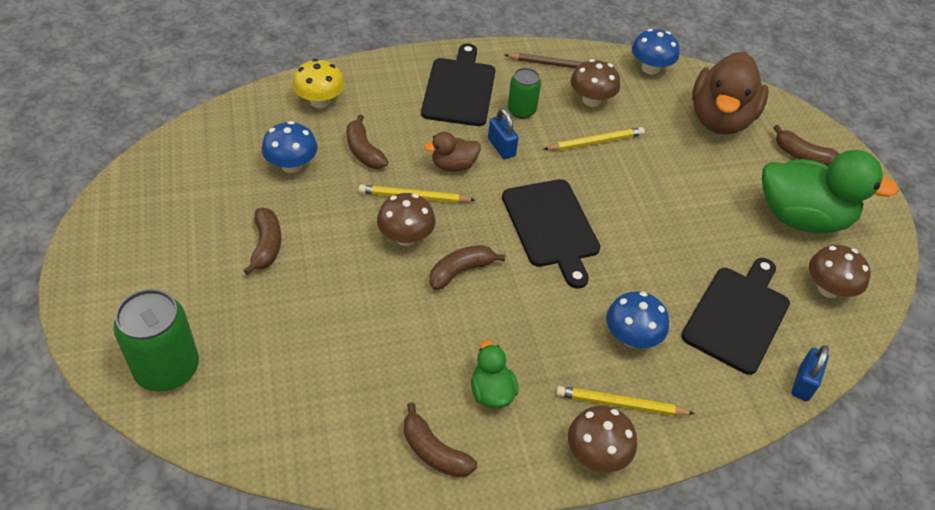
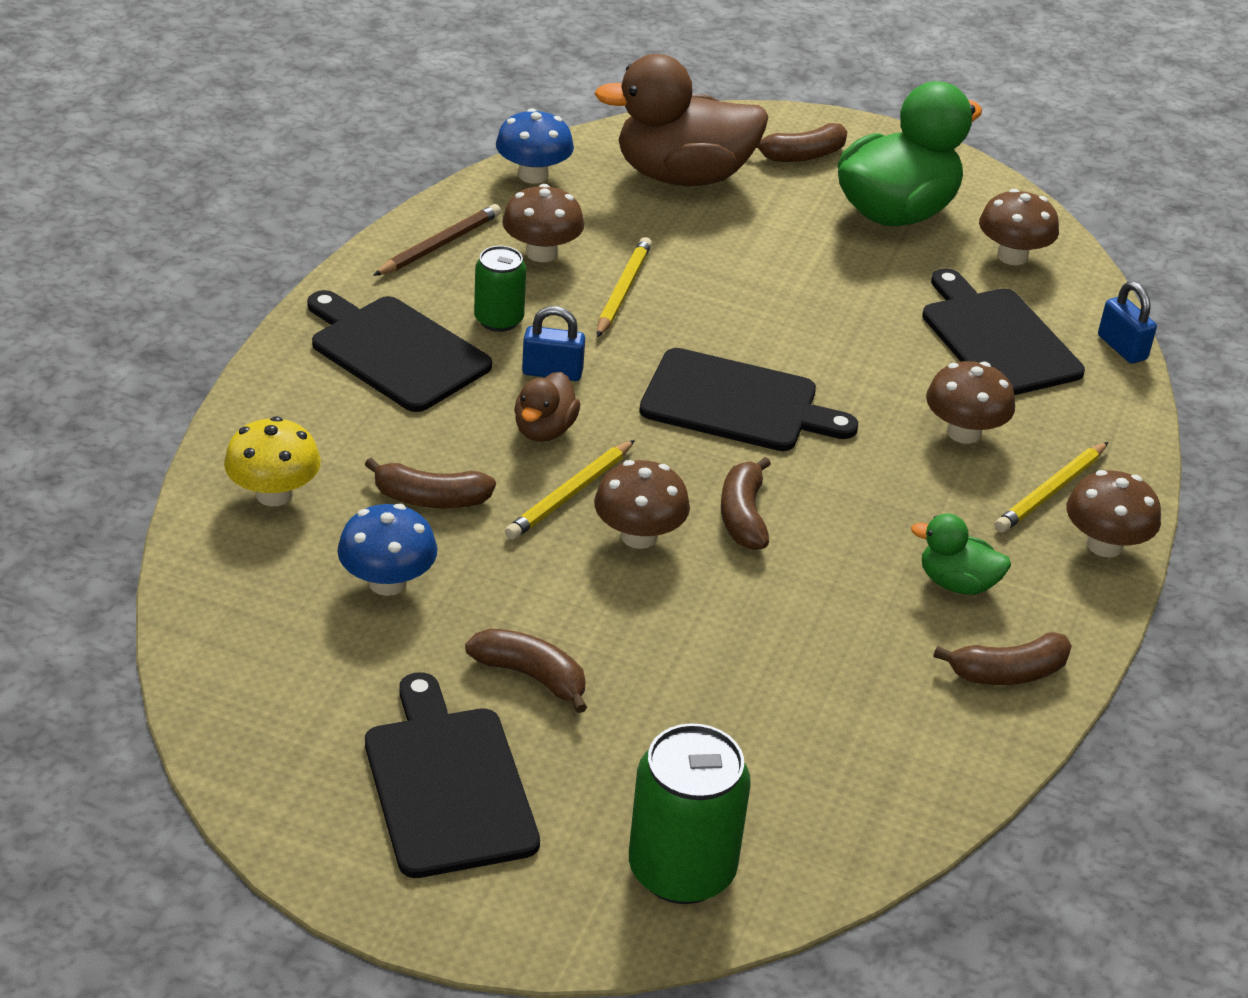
camera: 55 degrees left, 10 degrees down
(168, 251) = (448, 785): none -> black cutting board
(631, 337) = (963, 432): blue mushroom -> brown mushroom
(720, 119) = (682, 176): brown duck -> brown duck turned 120 degrees clockwise

